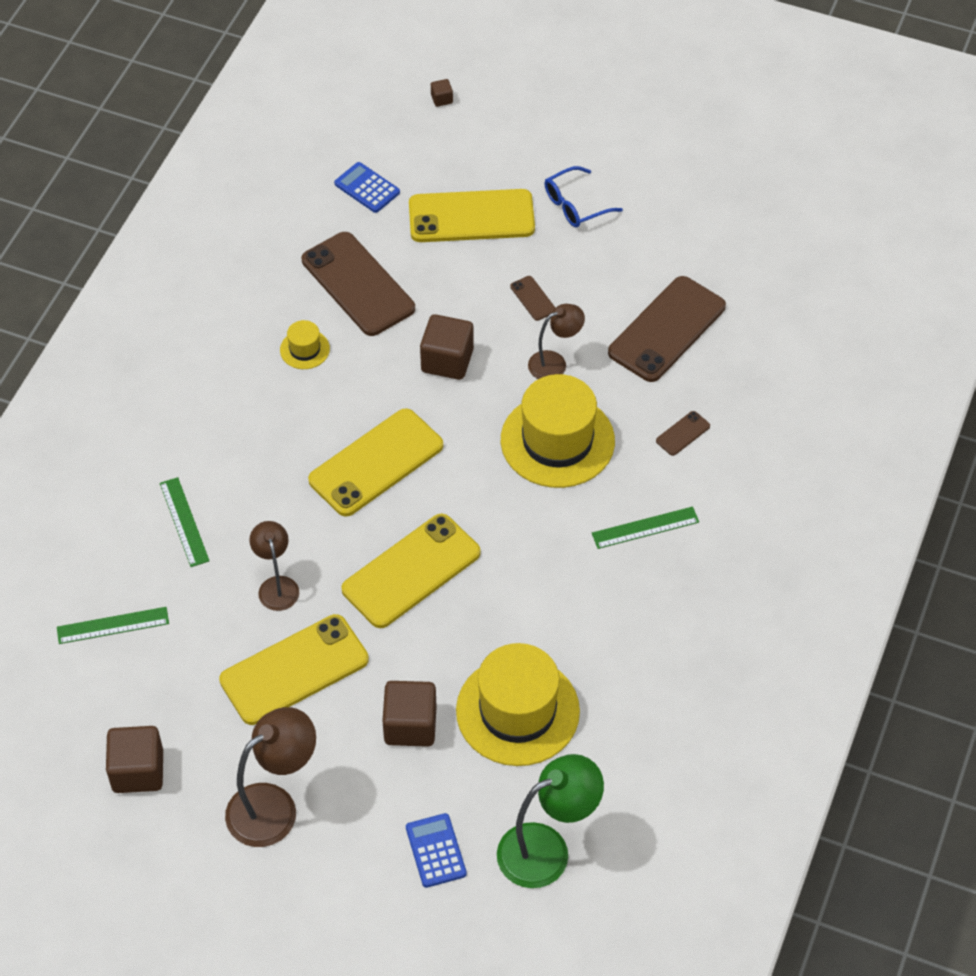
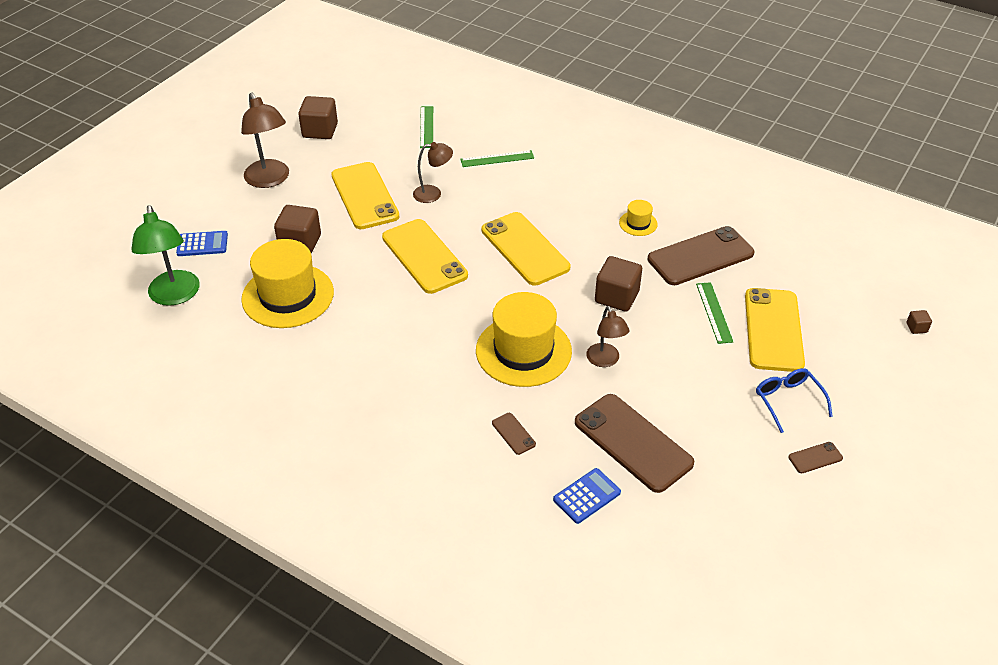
camera: 100 degrees right, 10 degrees down
(367, 188) = (805, 271): blue calculator -> blue calculator (587, 496)
(533, 298) = (678, 356): brown phone -> brown phone (815, 458)
(645, 527) = (423, 392): green ruler -> green ruler (714, 312)

